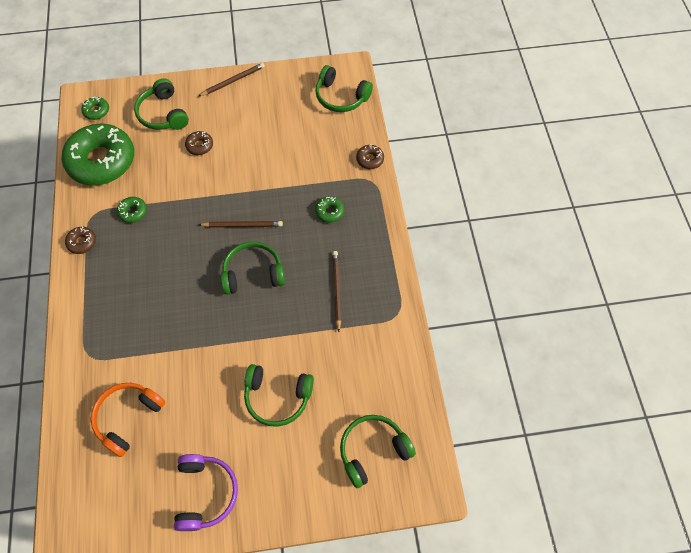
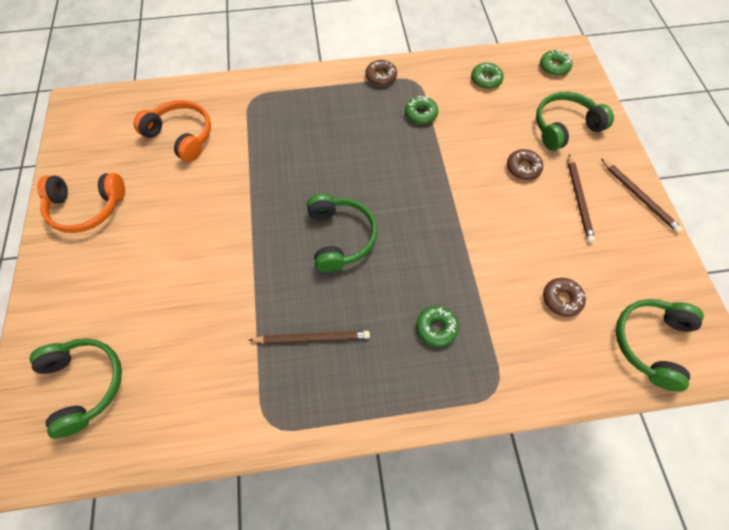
camera: 90 degrees right, 0 degrees up
(101, 161) = (486, 80): green donut -> green donut, size x0.40
(205, 493) = (87, 207): purple headphones -> orange headphones
(242, 225) = (408, 222): brown pencil -> brown pencil (579, 199)
(277, 397) = (176, 271): green headphones -> none
(370, 159) = (536, 388): brown donut -> brown donut (561, 299)

